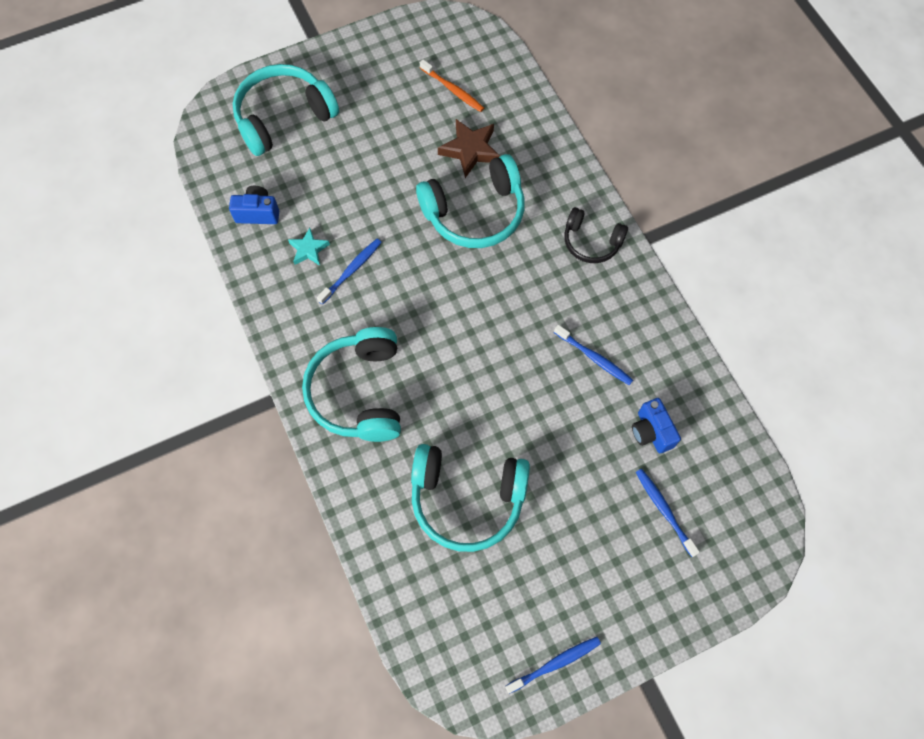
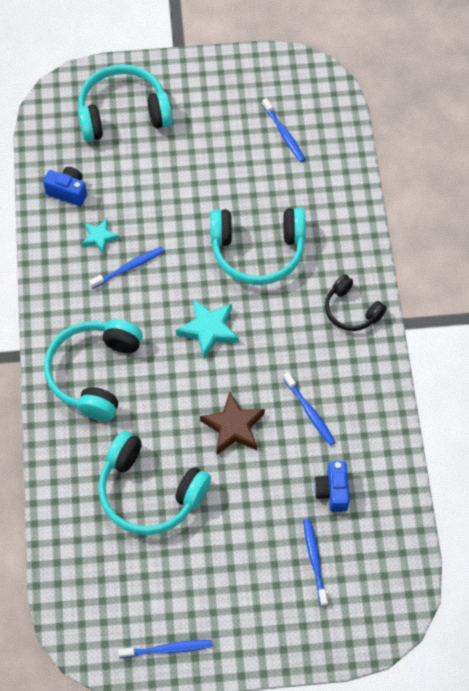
camera: 20 degrees right, 5 degrees down
(453, 90) = (284, 134): orange toothbrush -> blue toothbrush
(458, 308) = (209, 330): none -> turquoise star
(470, 150) = (277, 194): brown star -> brown star (233, 427)

